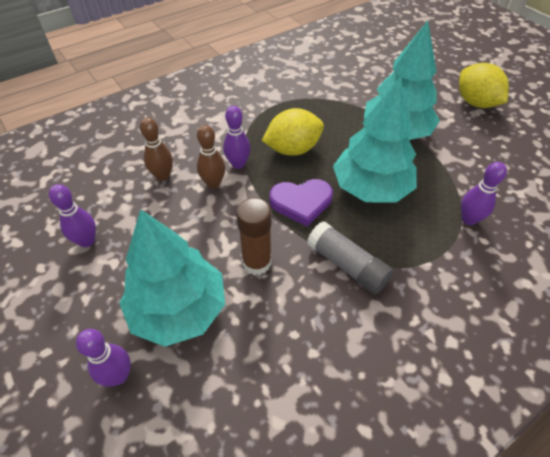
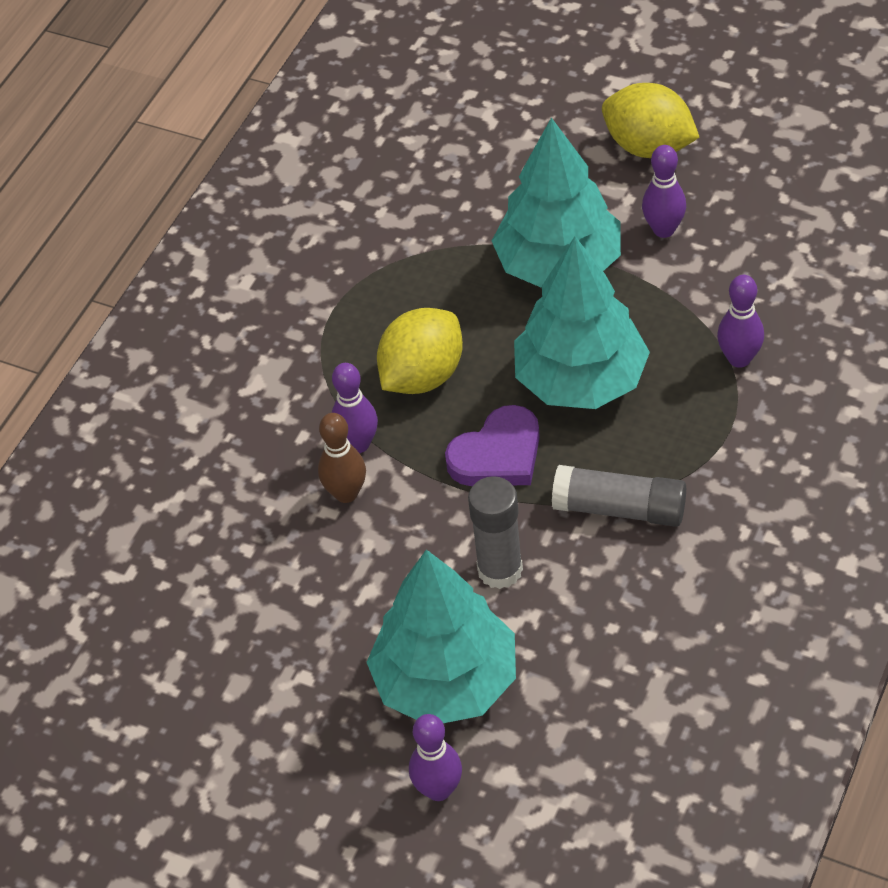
camera: 25 degrees left, 0 degrees up
(87, 241) = (238, 672): purple bowling pin -> purple bowling pin (664, 230)
(163, 176) = (258, 523): brown bowling pin -> none
(257, 262) = (500, 570): brown glue stick -> grey glue stick

